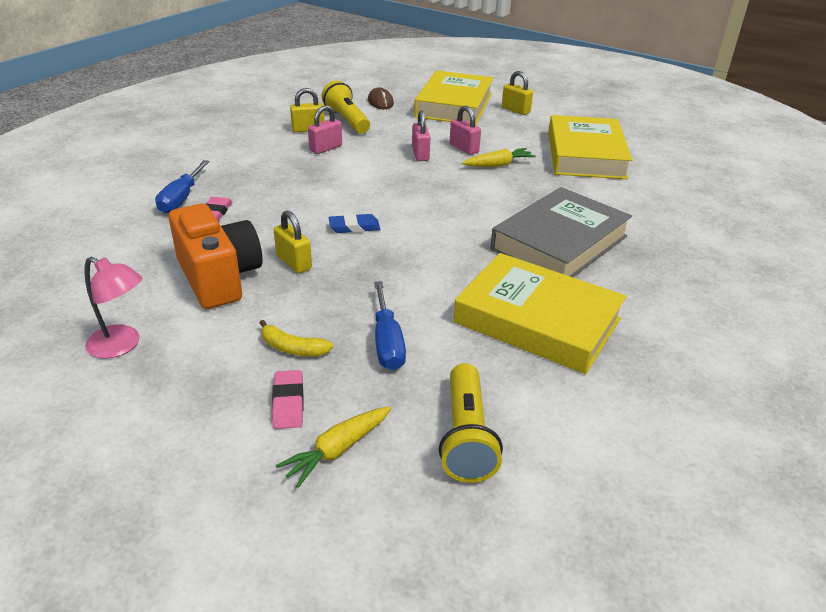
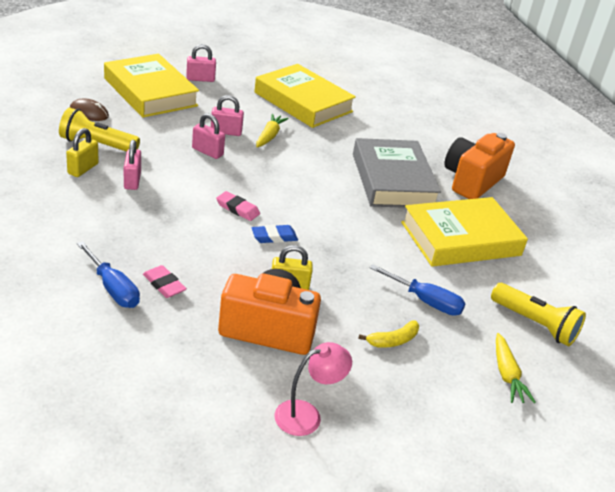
camera: 55 degrees left, 0 degrees up
(288, 403) = (447, 371): pink eraser -> pink eraser (237, 209)
(354, 227) = (274, 237): blue eraser -> blue eraser turned 45 degrees clockwise
(515, 110) = (200, 79): yellow padlock -> pink padlock
(661, 285) = (472, 181): none -> orange camera

